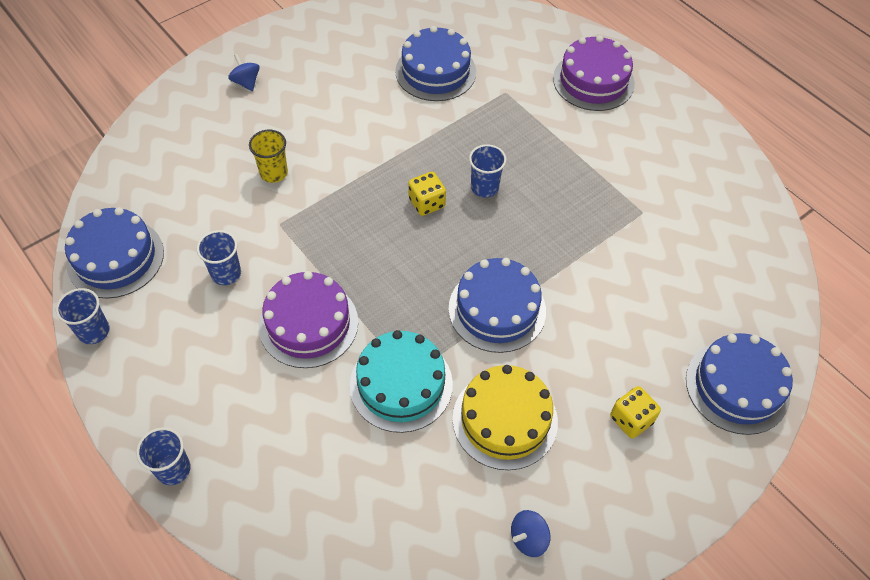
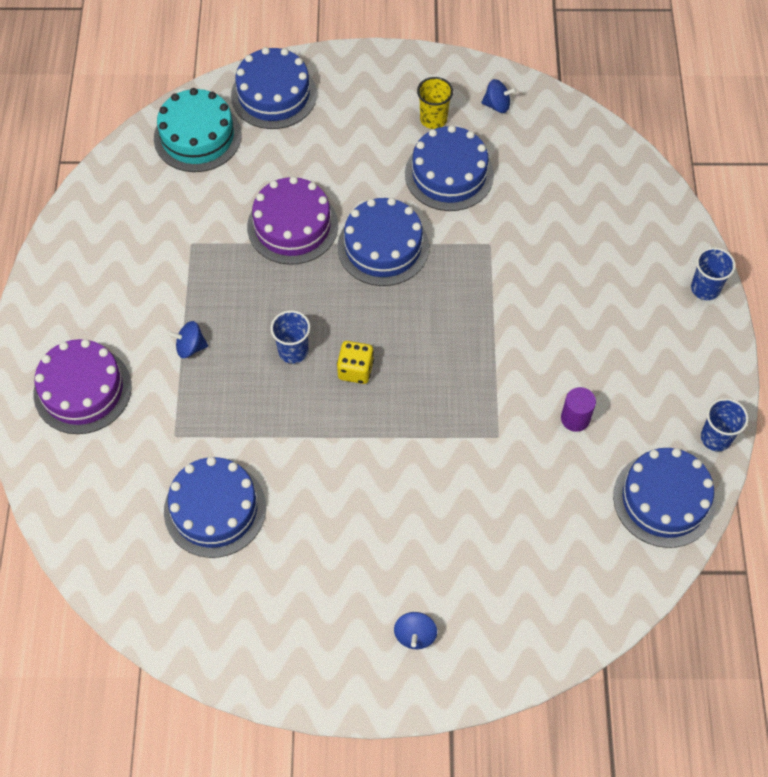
camera: 140 degrees left, 5 degrees up
(226, 273) = (575, 418): blue cup -> purple cylinder
(273, 173) = (465, 496): yellow cup -> yellow cup (433, 119)
(308, 324) = (536, 330): purple cake -> purple cake (292, 226)
(401, 384) = (501, 241): turquoise cake -> turquoise cake (197, 136)
(505, 420) = (449, 174): yellow cake -> blue cake
(557, 145) = (190, 347): none -> blue spinning top
(631, 419) = (365, 122): yellow dice -> none

